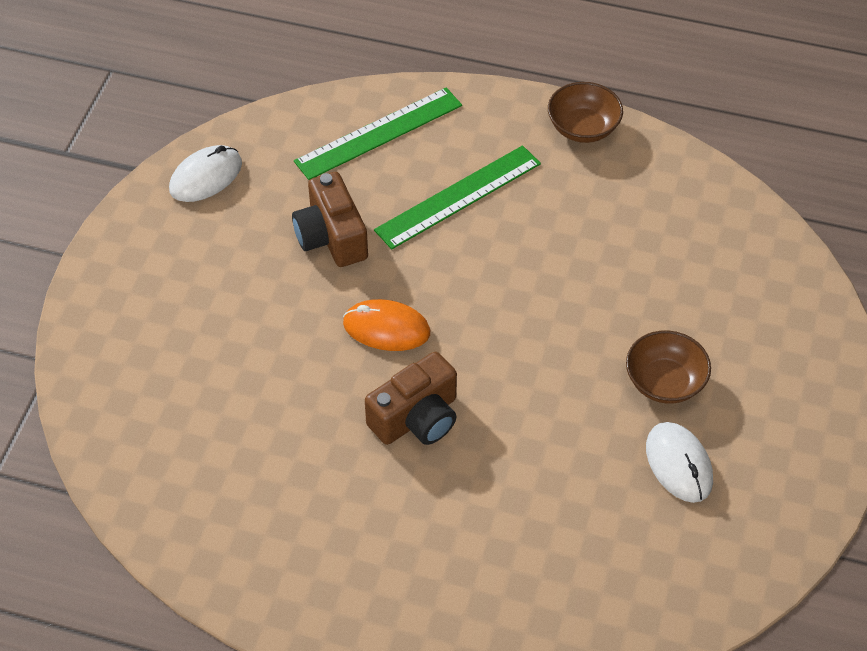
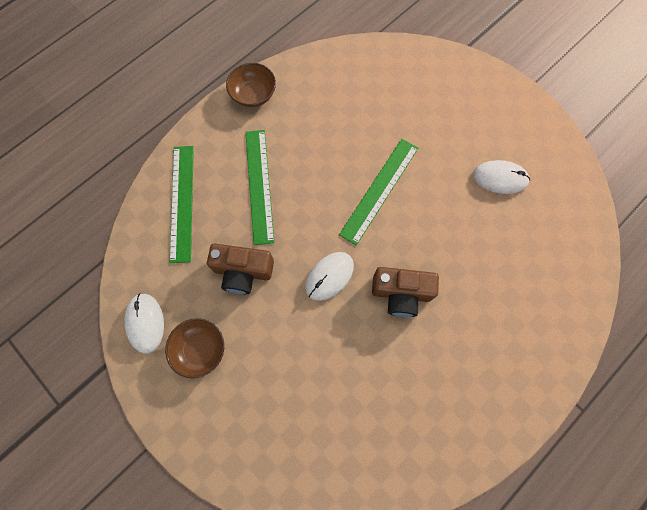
camera: 60 degrees left, 20 degrees up
(386, 328) = (329, 276): orange mouse -> white mouse
(416, 418) = (401, 293): brown camera -> brown camera turned 105 degrees clockwise
(549, 327) = (379, 190): none -> green ruler
(664, 382) = (446, 155): brown bowl -> brown bowl (200, 349)

